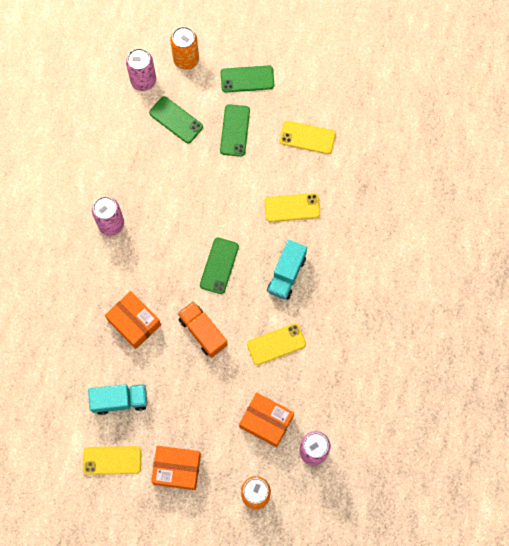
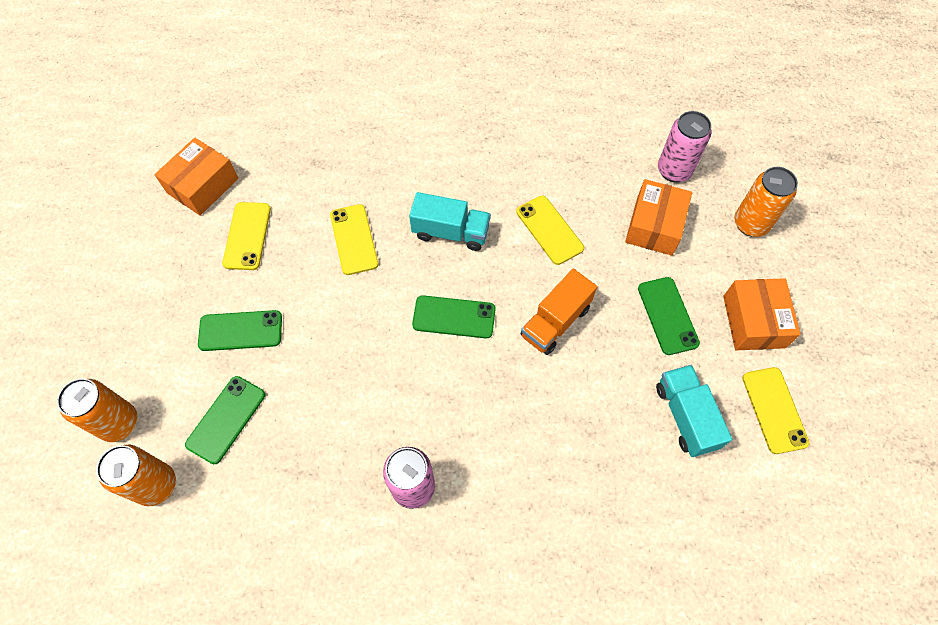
camera: 100 degrees left, 10 degrees down
(134, 322) = (564, 419): orange box -> orange box (202, 185)
(143, 80) = (156, 485): pink can -> orange can
(247, 79) = (155, 327): green phone -> green phone (667, 315)

